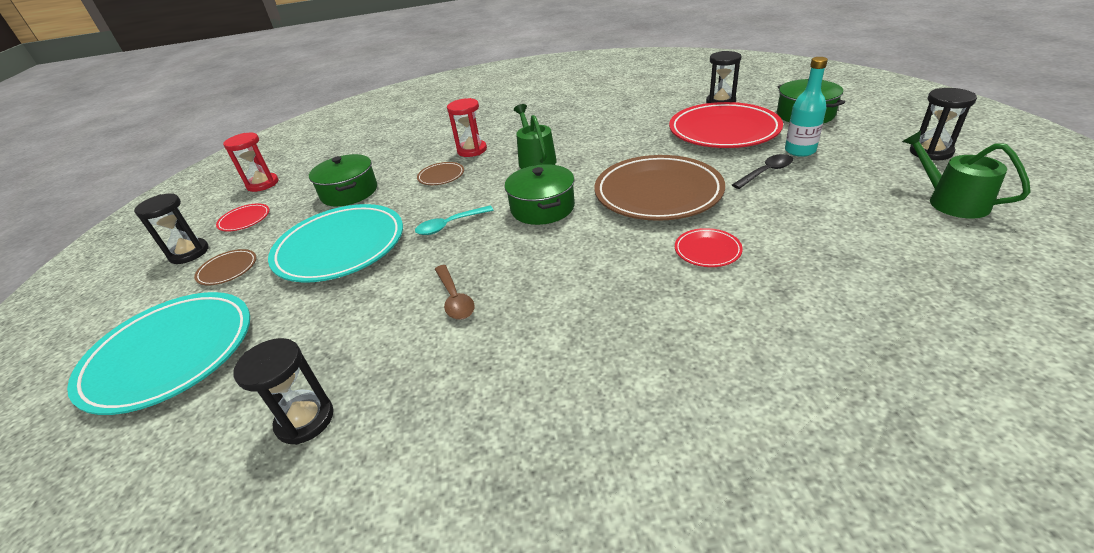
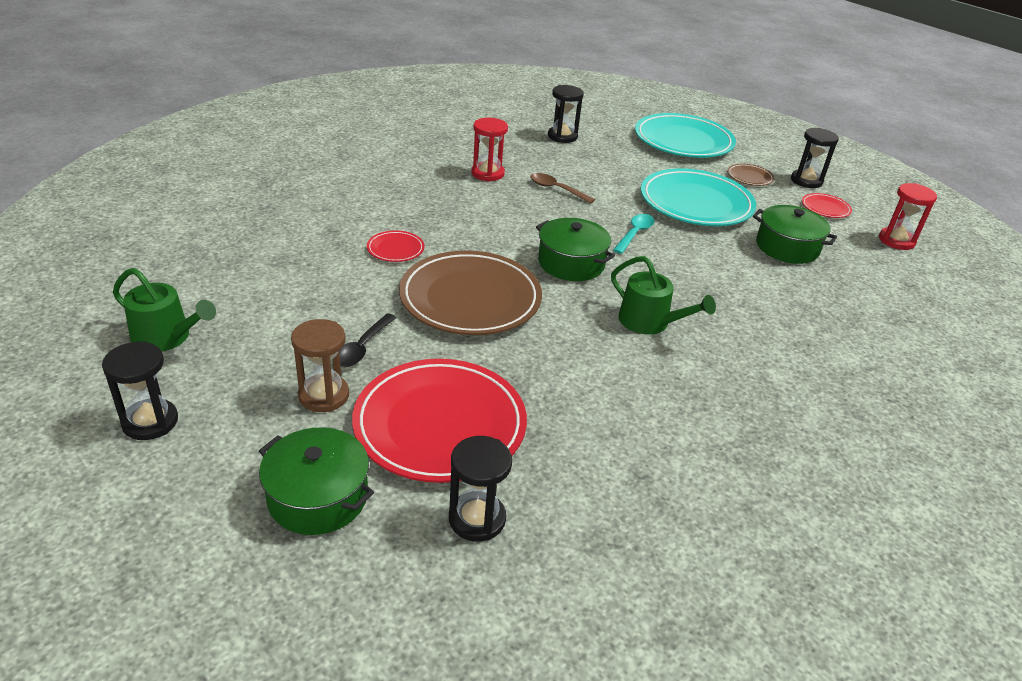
camera: 140 degrees right, 0 degrees up
(441, 176) = (725, 281): brown plate -> none
(472, 150) = (750, 325): red hourglass -> red hourglass (487, 173)
(800, 151) = (324, 395): turquoise bottle -> brown hourglass

